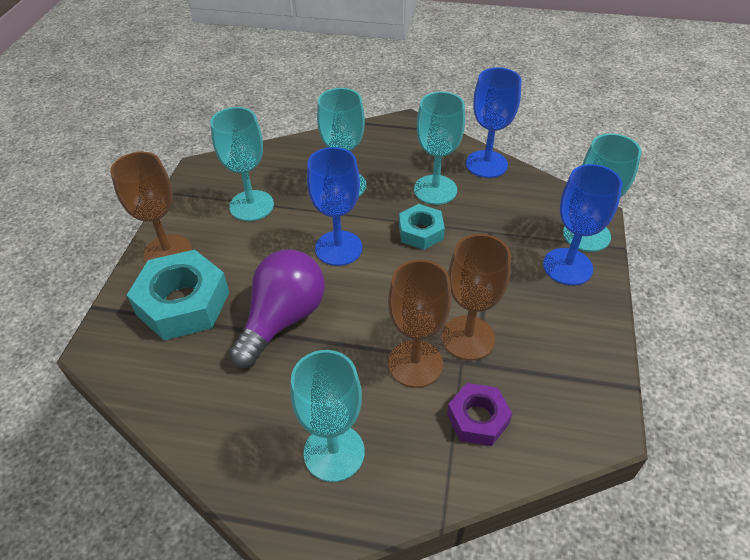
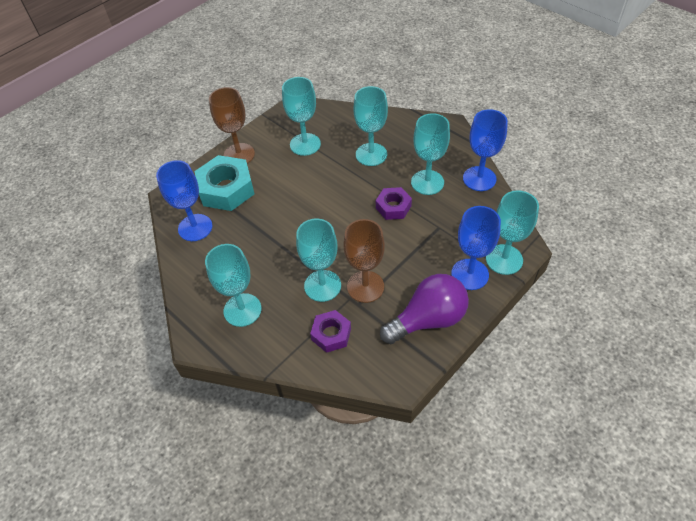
camera: 35 degrees right, 5 degrees up
(283, 319) = (271, 224): purple light bulb -> purple light bulb (428, 319)
(338, 248) = (334, 195): blue goblet -> blue goblet (195, 227)
(415, 363) = (322, 286): brown goblet -> turquoise goblet
(420, 232) = (393, 207): turquoise nut -> purple nut

